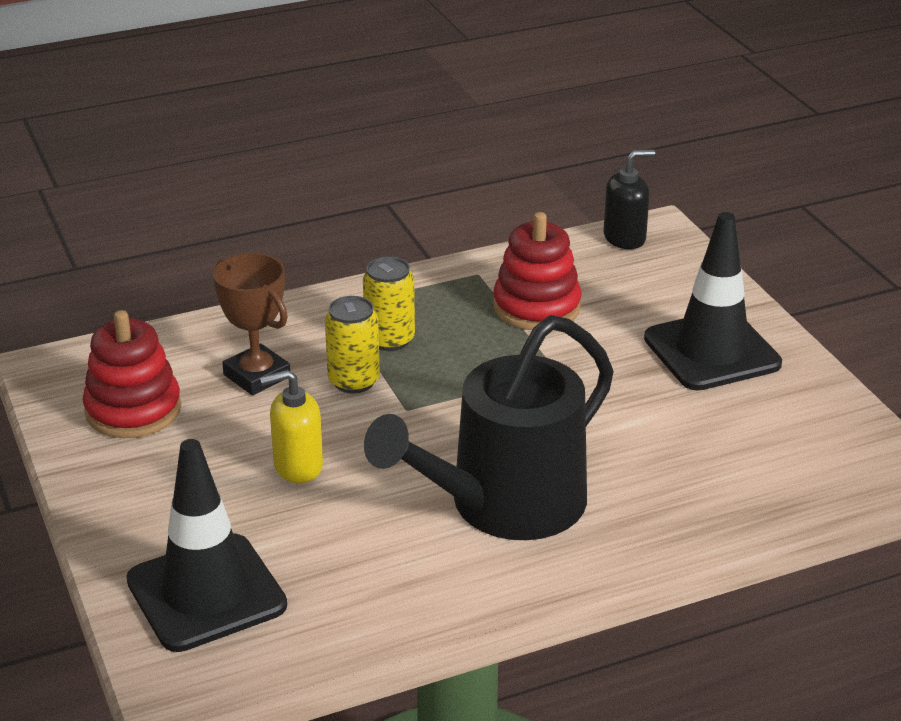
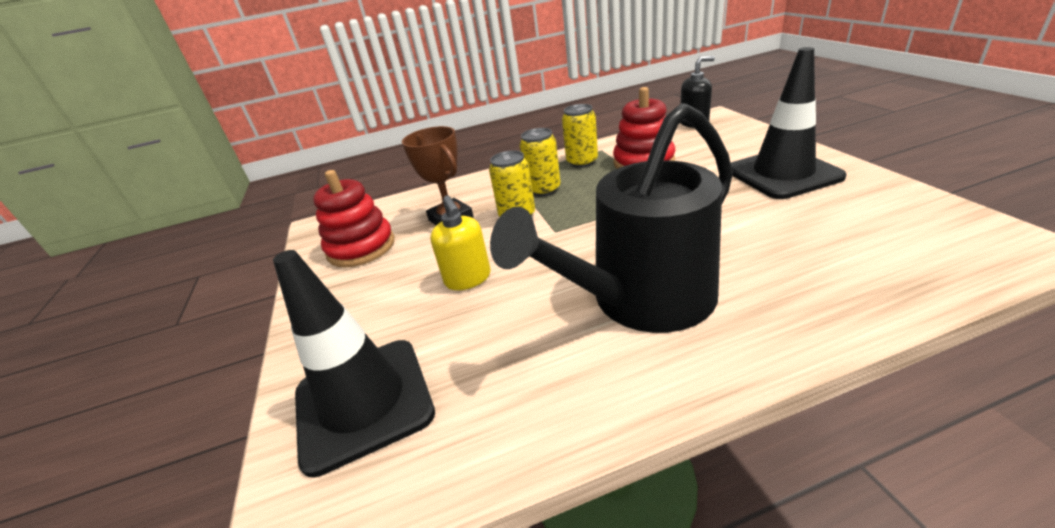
camera: 10 degrees right, 0 degrees up
(297, 466) = (468, 279): yellow soap dispenser -> yellow soap dispenser turned 105 degrees counterclockwise
(447, 294) = (582, 162): none -> yellow can

